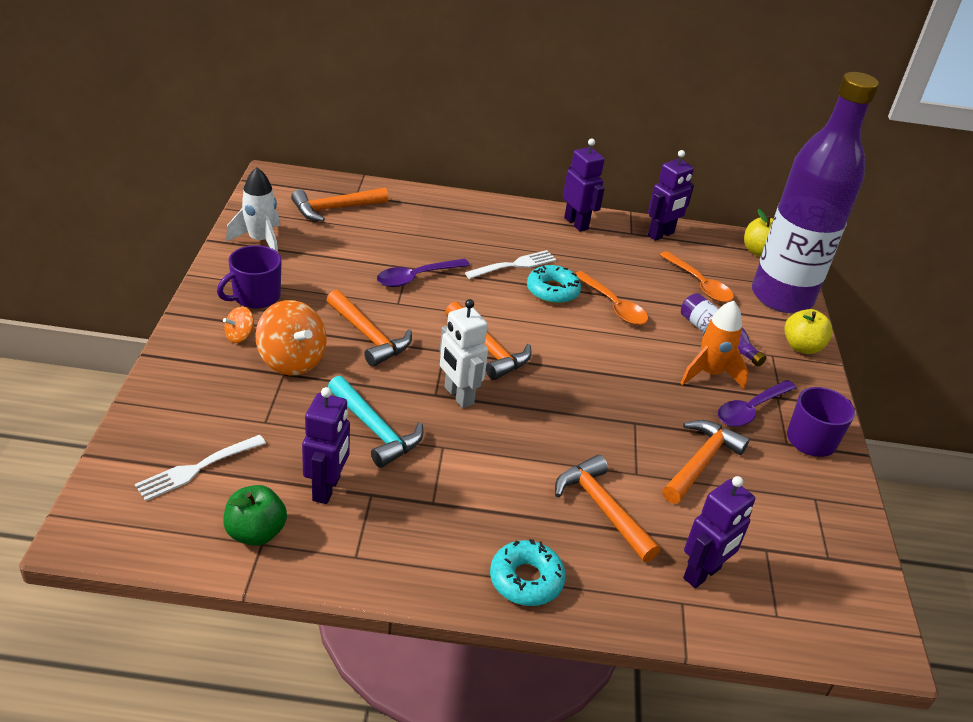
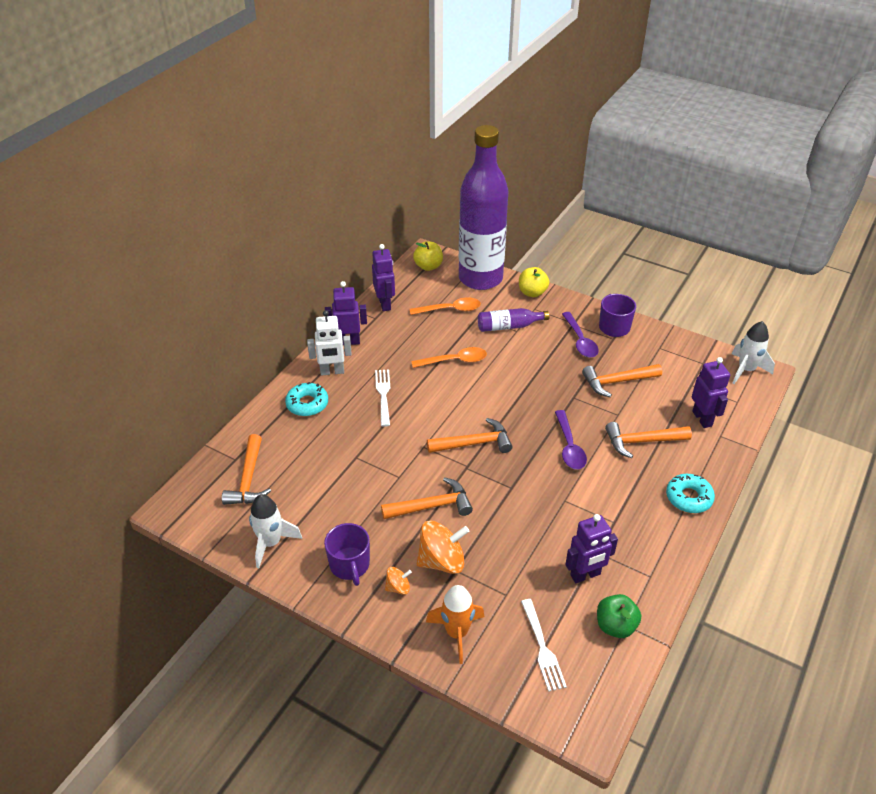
camera: 60 degrees left, 5 degrees up
(240, 336) = (398, 587): orange spinning top -> orange spinning top turned 90 degrees counterclockwise
(327, 488) = (585, 575): purple robot -> purple robot turned 120 degrees clockwise
(375, 430) = (536, 532): turquoise hammer -> none
(416, 277) = (372, 456): purple spoon -> purple spoon (569, 446)
(458, 396) = (517, 475): white robot -> white robot (332, 372)
(552, 291) = (424, 385): turquoise donut -> turquoise donut (307, 404)
(701, 462) = (617, 382): orange hammer -> orange hammer turned 75 degrees counterclockwise
(709, 374) = (541, 344): orange rocket -> orange rocket (457, 633)
(862, 618) = (746, 370): none -> white rocket

